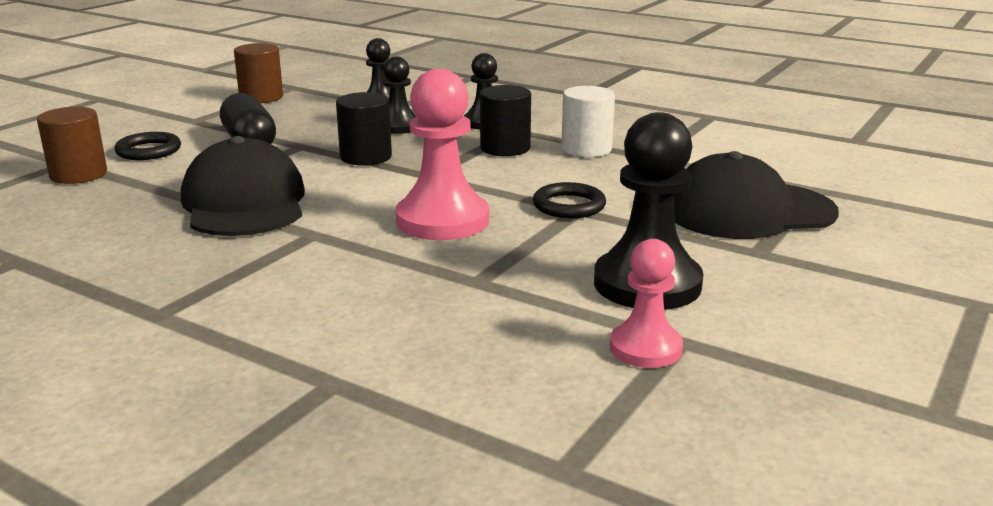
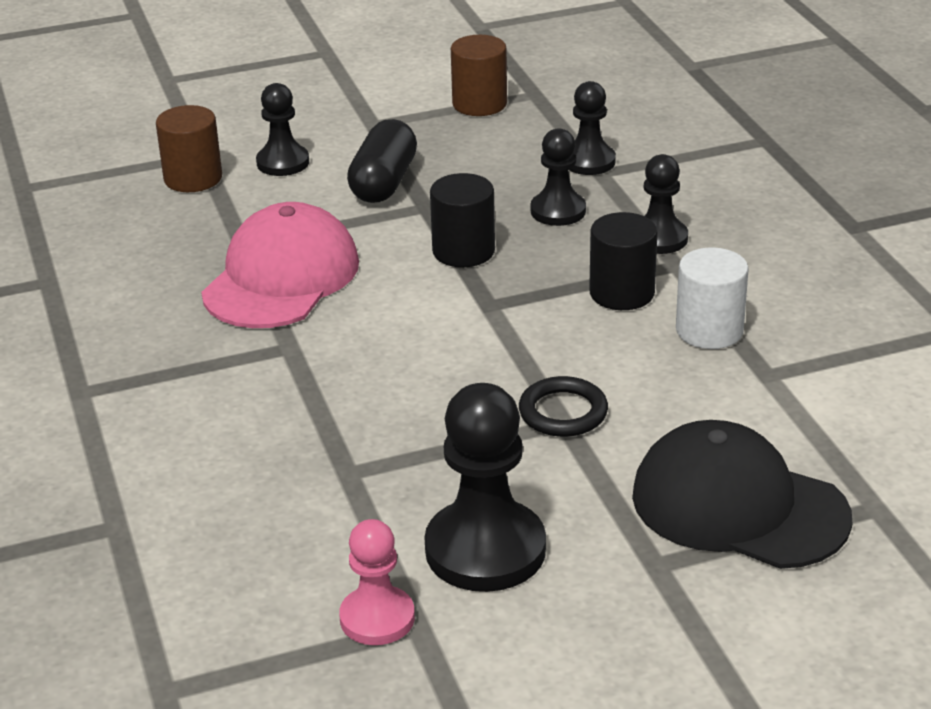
camera: 40 degrees right, 10 degrees up
(148, 151) = (283, 162): black ring -> black pawn
(244, 203) = (281, 278): black cap -> pink cap
(442, 220) = (417, 379): pink pawn -> none

